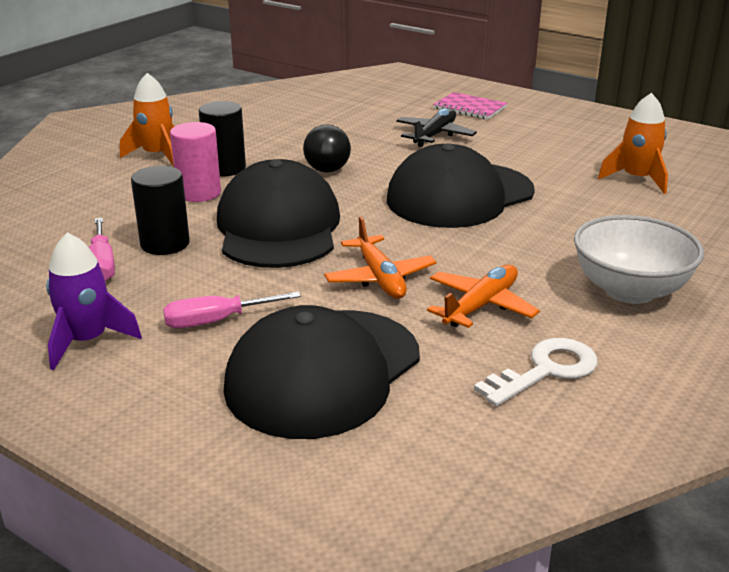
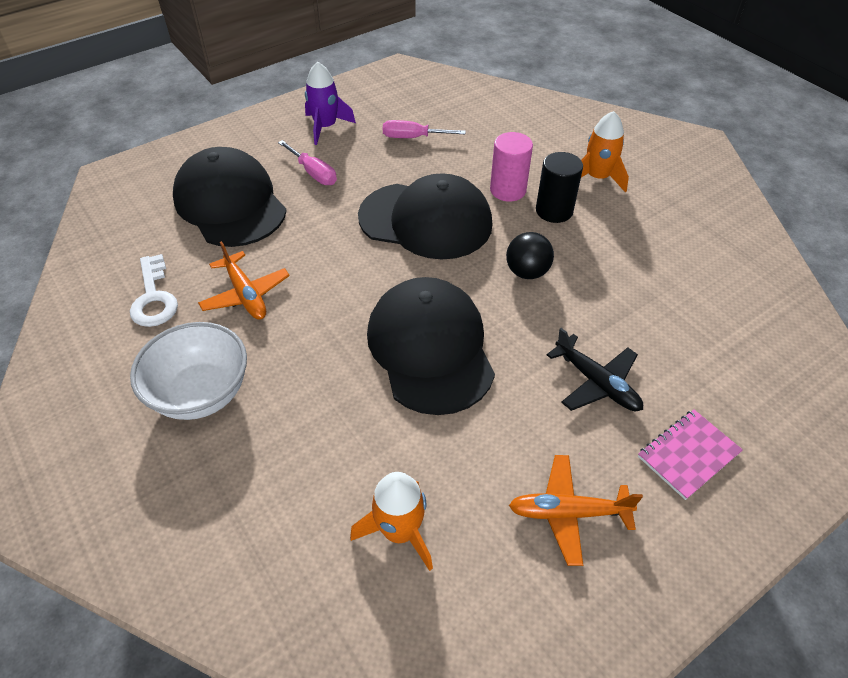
camera: 110 degrees right, 20 degrees up
(165, 244) = (428, 165): black cylinder -> none
(216, 321) = (313, 173): pink screwdriver -> pink screwdriver turned 135 degrees clockwise
(380, 278) = (317, 254): orange plane -> orange plane (568, 513)

